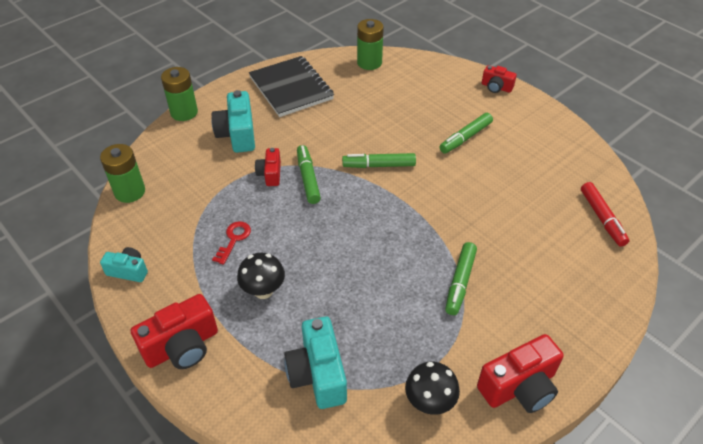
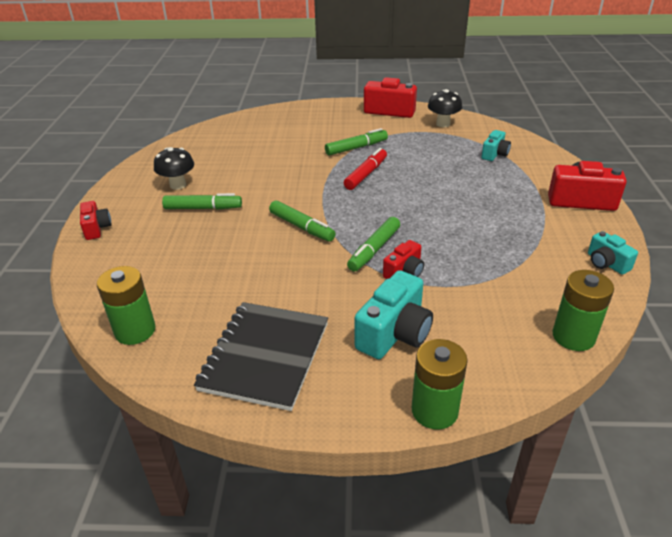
camera: 135 degrees left, 10 degrees down
(234, 239) = (489, 240): red key -> none
(263, 291) = (494, 200): black mushroom -> black mushroom (178, 185)
(318, 374) = (494, 154): turquoise camera -> turquoise camera, size x0.58
(602, 218) = (223, 132): red marker -> red marker (366, 174)

